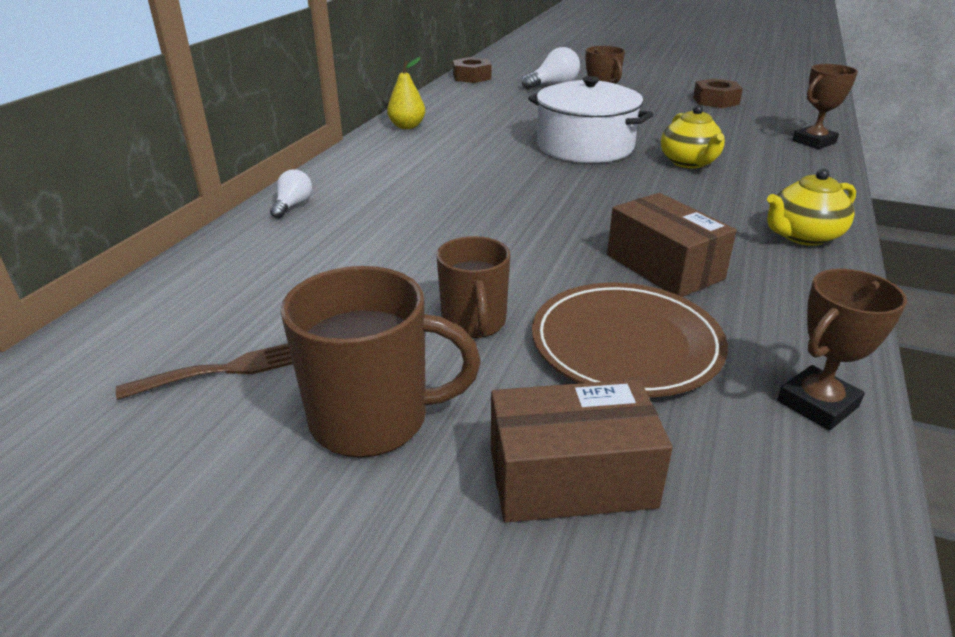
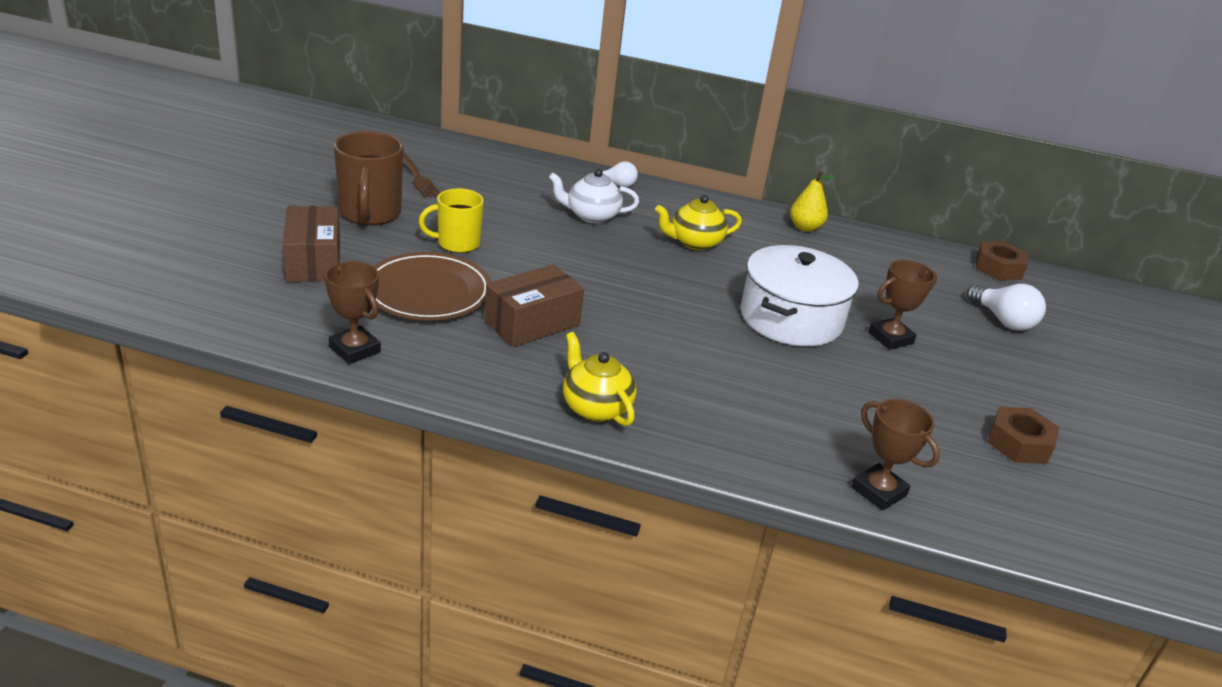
camera: 80 degrees right, 0 degrees up
(382, 224) = (591, 216): none -> white teapot
(474, 323) = (457, 243): brown mug -> yellow mug
(689, 163) = (766, 377): yellow teapot -> yellow teapot (694, 242)

